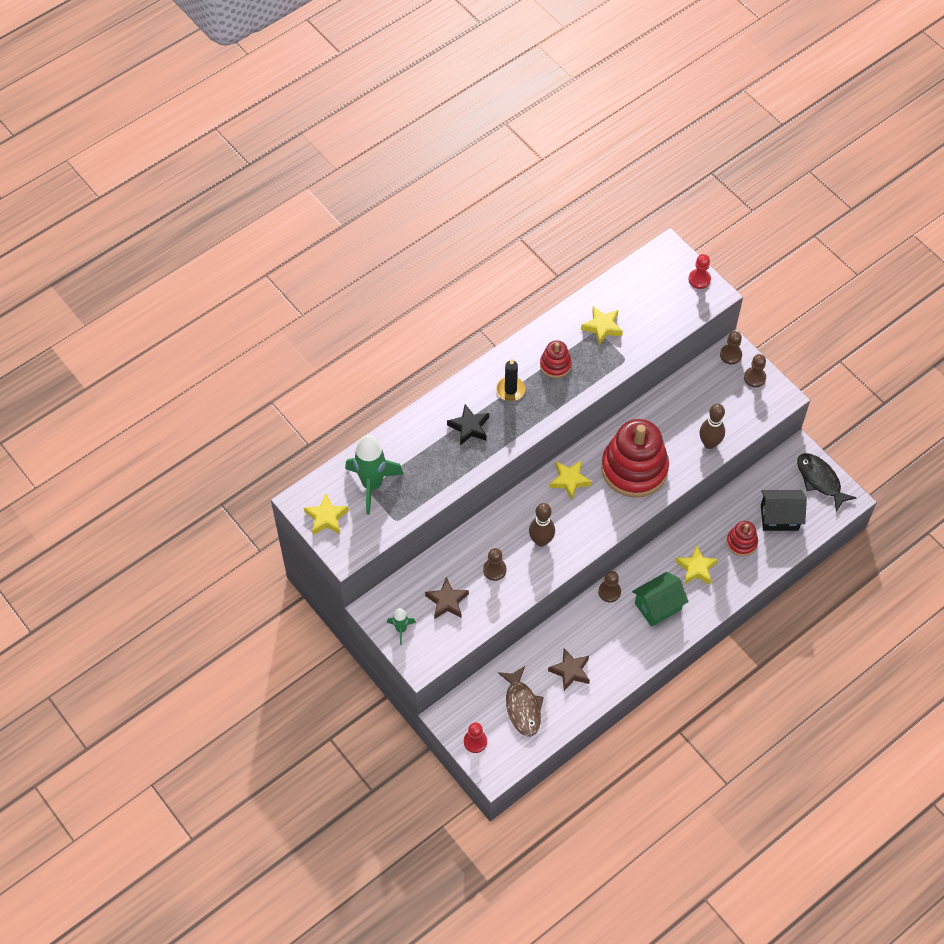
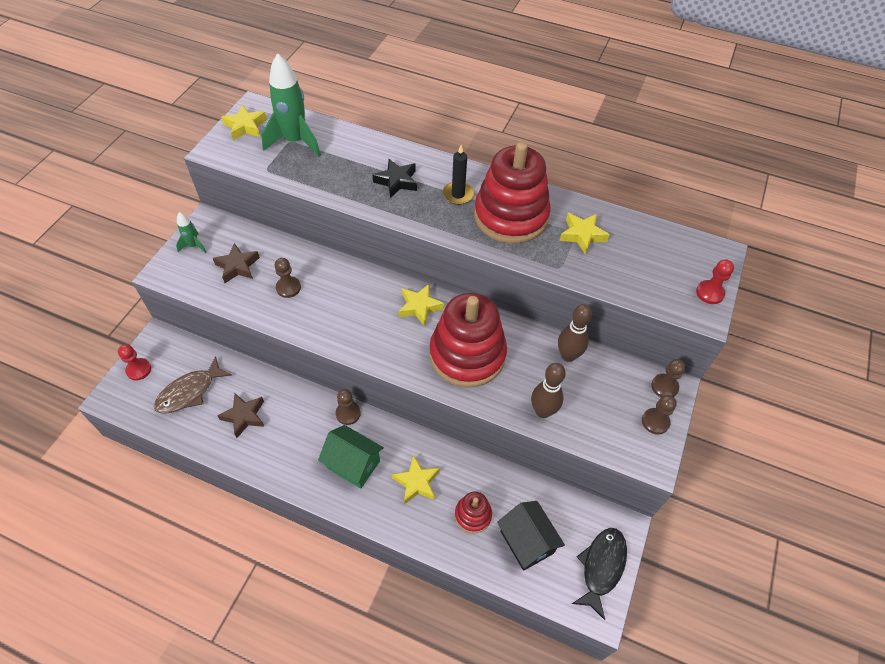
camera: 60 degrees right, 5 degrees down
(541, 541) = (339, 311): brown bowling pin -> brown bowling pin (568, 355)
(555, 365) = (511, 216): red stacking toy -> red stacking toy, size x2.12

